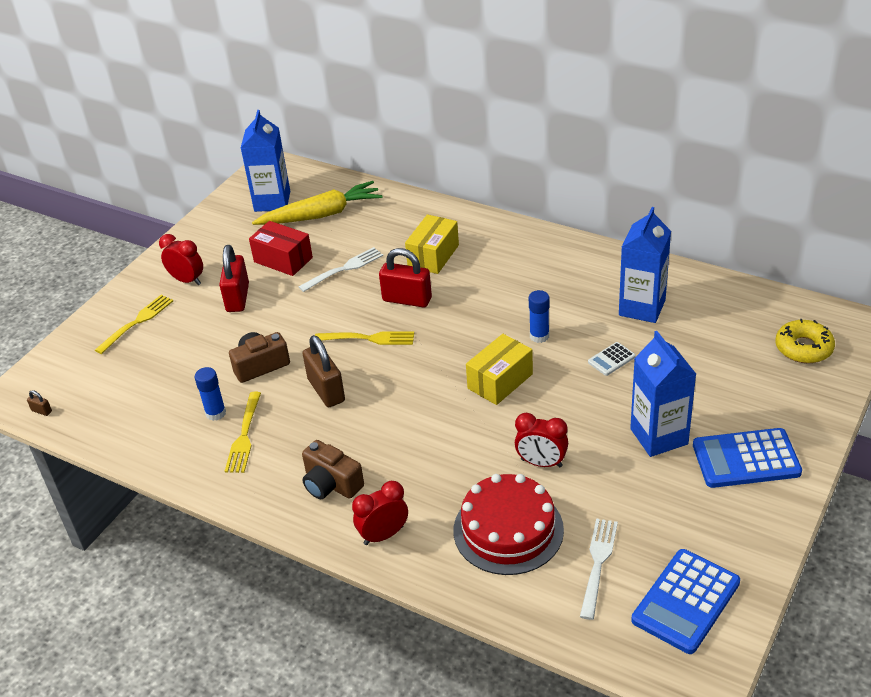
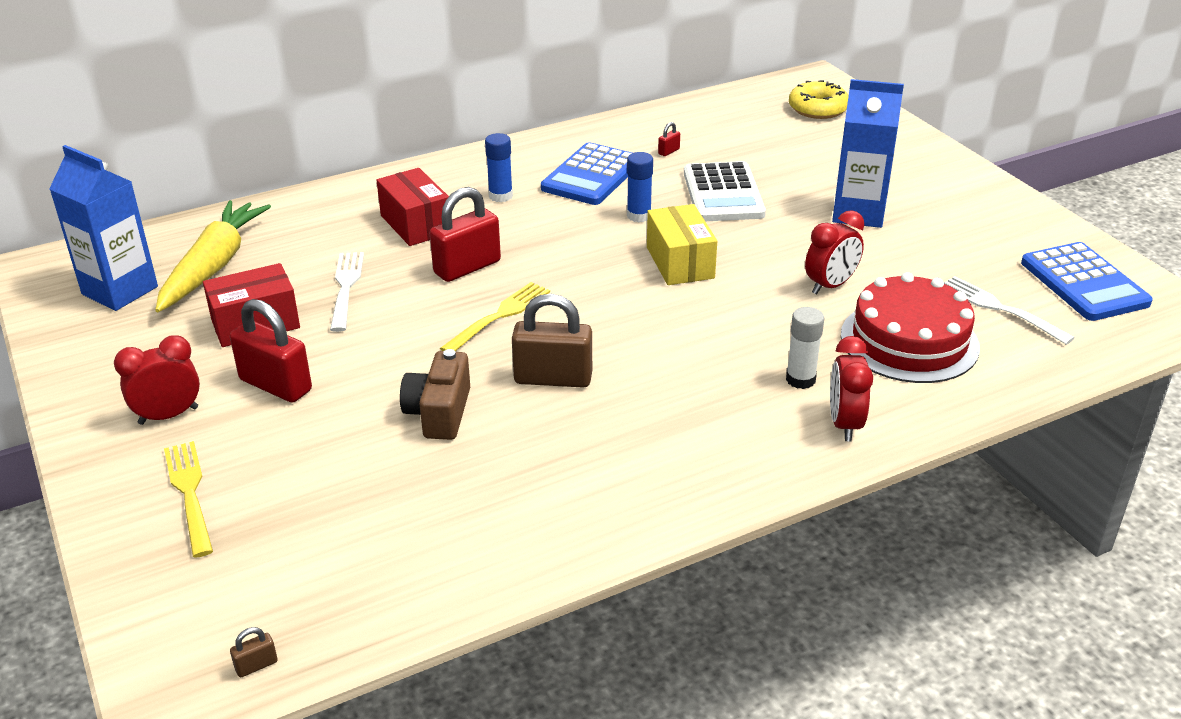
camera: 60 degrees left, 5 degrees down
(215, 413) = (485, 482): blue glue stick -> blue glue stick (500, 196)
(244, 435) = (558, 471): yellow fork -> none
(331, 484) = (722, 432): brown camera -> none
(415, 495) = (800, 379): none -> white glue stick
(433, 256) = (416, 224): yellow box -> red box
(611, 359) = (723, 194): white calculator -> white calculator, size x2.05
(642, 307) = (668, 151): blue carton -> red padlock
(746, 459) = (930, 186): blue calculator -> blue calculator (592, 176)

